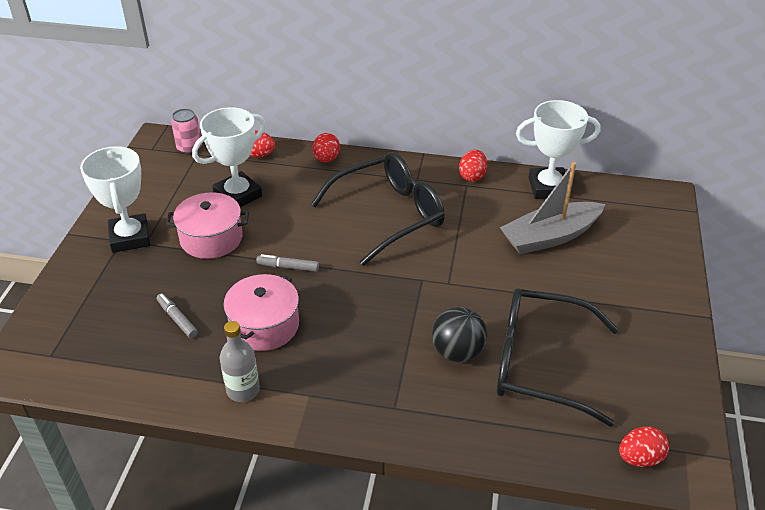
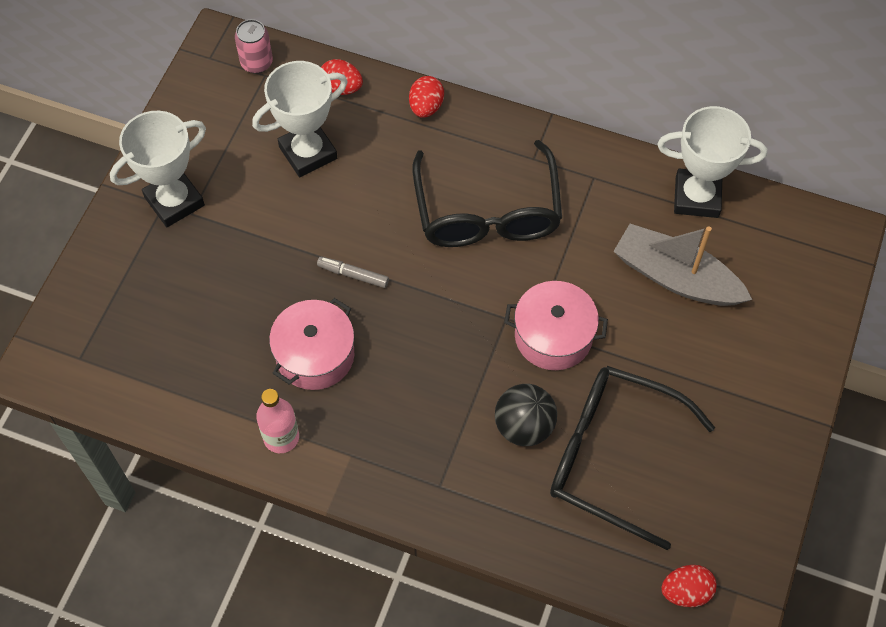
camera: 10 degrees right, 20 degrees up
(130, 237) = (174, 201): white trophy -> white trophy turned 60 degrees clockwise
(177, 319) = (219, 330): grey marker -> none
(211, 238) = (269, 217): pink pot -> pink pot (553, 336)
(243, 390) = (281, 437): grey bottle -> pink bottle
(389, 215) = (487, 212): black glasses -> black glasses turned 105 degrees clockwise
(472, 176) = (605, 164): red egg -> none
(550, 237) = (676, 277): grey boat -> grey boat turned 45 degrees clockwise

